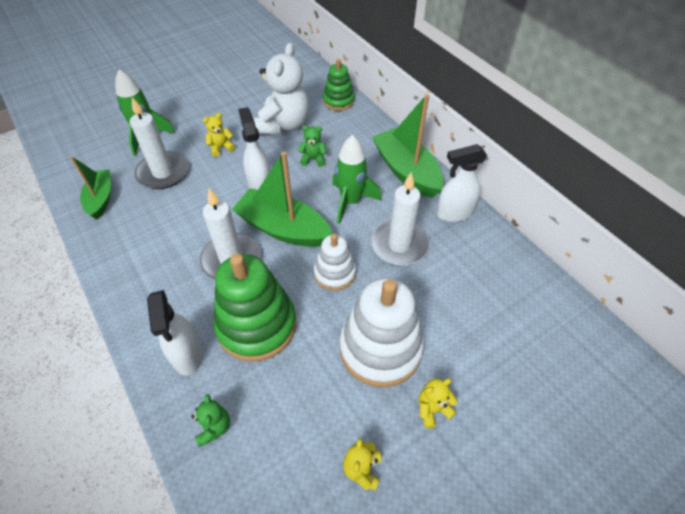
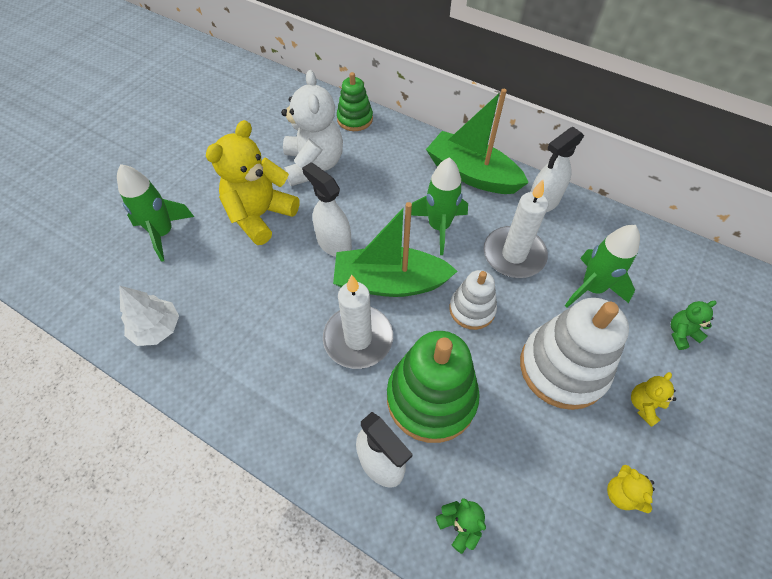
camera: 25 degrees left, 5 degrees up
(101, 199) = (157, 328): green boat -> white tree
(163, 173) = (212, 269): white candle -> none
(221, 147) = (260, 215): yellow teddy bear -> yellow teddy bear, size x2.23
(313, 159) = (370, 193): green teddy bear -> green teddy bear (681, 334)
(451, 296) = (592, 288): none -> green rocket

